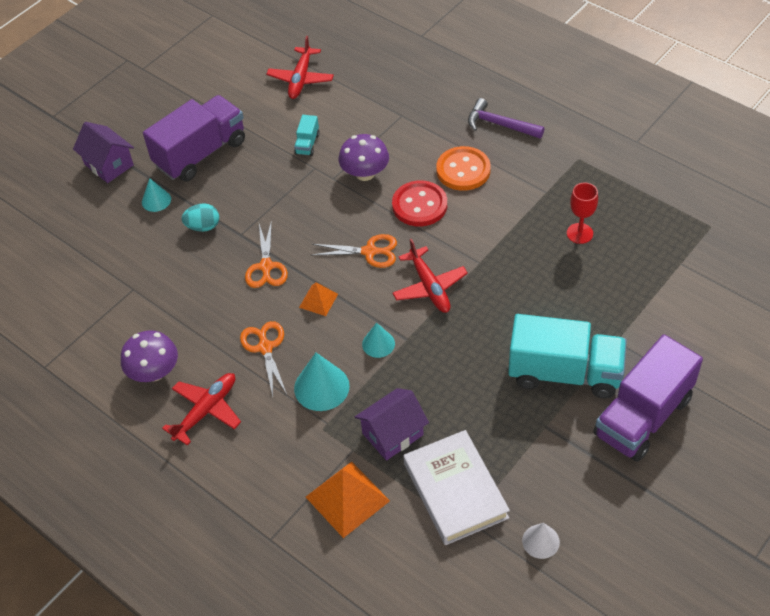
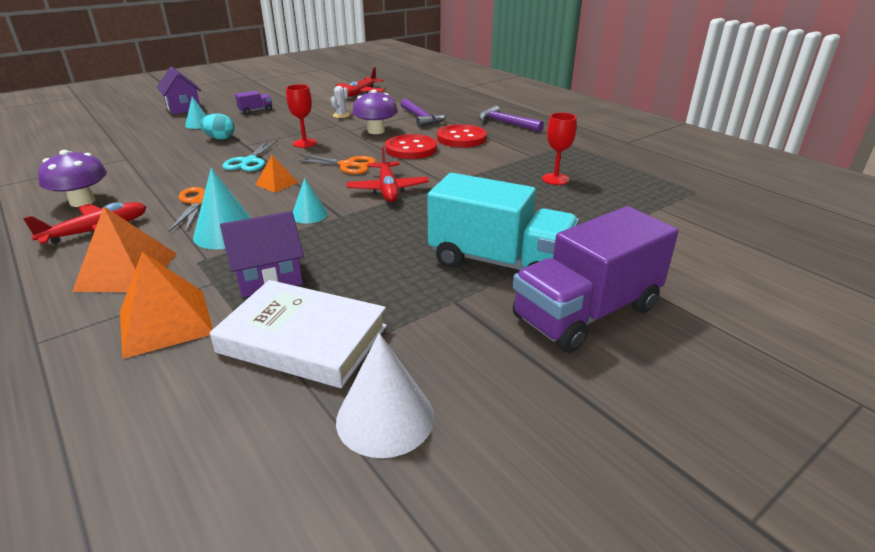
camera: 10 degrees right, 20 degrees down
(201, 153) = (256, 111): purple truck -> purple truck, size x0.42
(266, 267) = (249, 161): orange scissors -> turquoise scissors
(275, 454) = (126, 271): none -> orange pyramid
(301, 217) = (304, 143): none -> red goblet
(307, 144) = (341, 115): turquoise truck -> white cactus
(402, 132) = (421, 118): none -> purple hammer
(455, 490) = (303, 339): white book -> white book turned 60 degrees counterclockwise
(463, 170) = (461, 138): orange button -> red button
(540, 541) = (385, 418): white cone -> white cone, size x1.65

